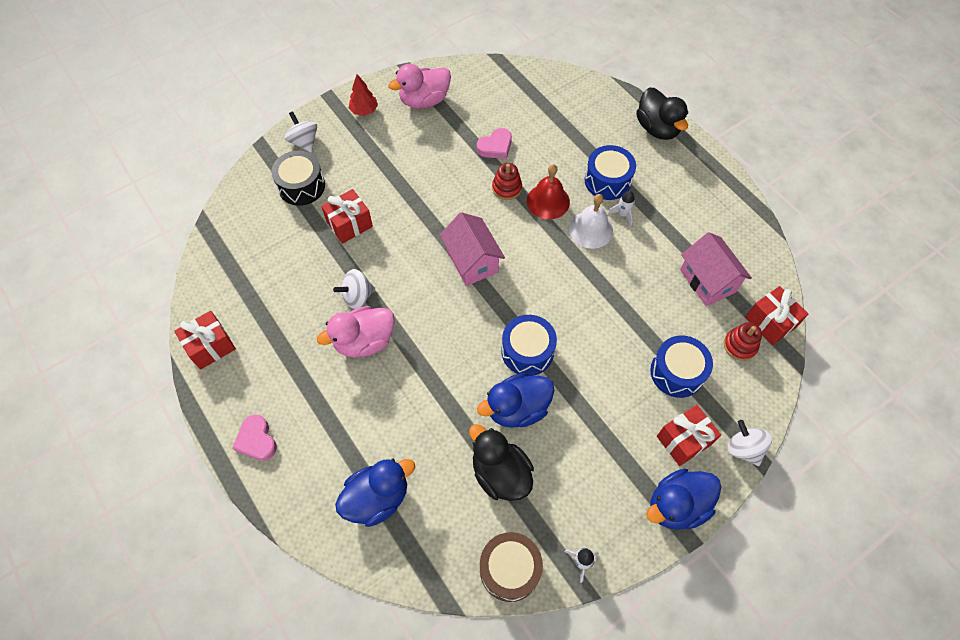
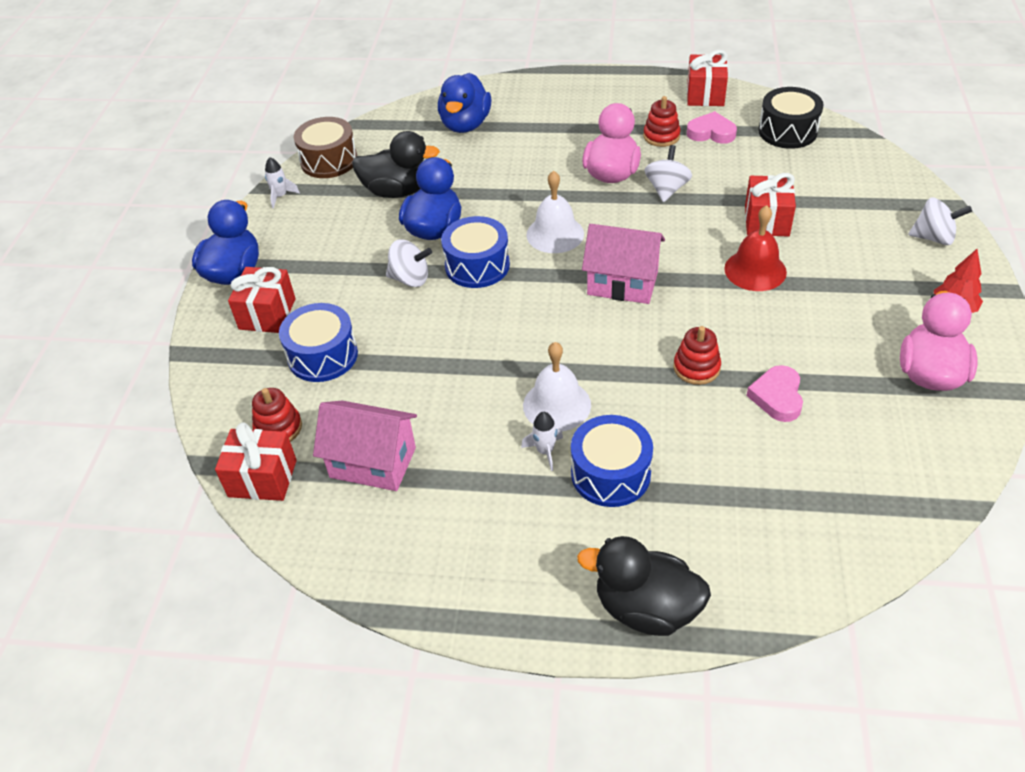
camera: 135 degrees right, 15 degrees down
(257, 440) = (587, 89): pink heart -> pink heart (711, 132)
(292, 340) = (661, 136): none -> red stacking toy
(301, 186) = (858, 210): black drum -> black drum (787, 131)
(458, 329) = (555, 234): none -> white bell
(548, 201) = (638, 393): red bell -> red bell (755, 270)
(743, 448) = (204, 349): white spinning top -> white spinning top (410, 279)

